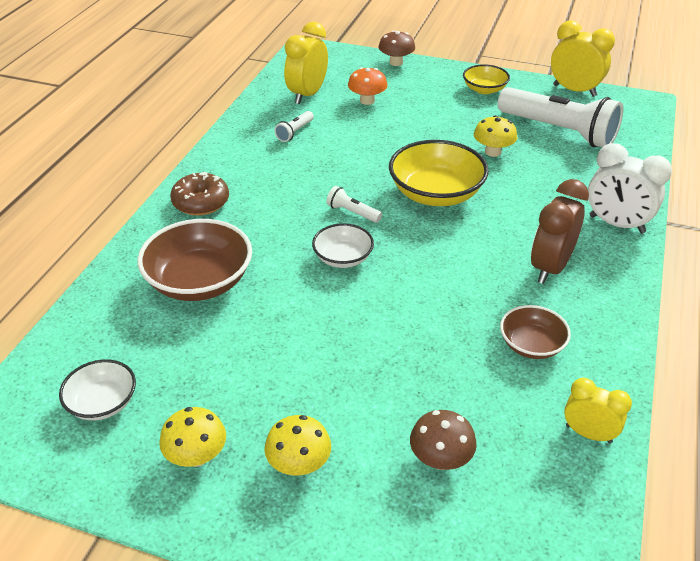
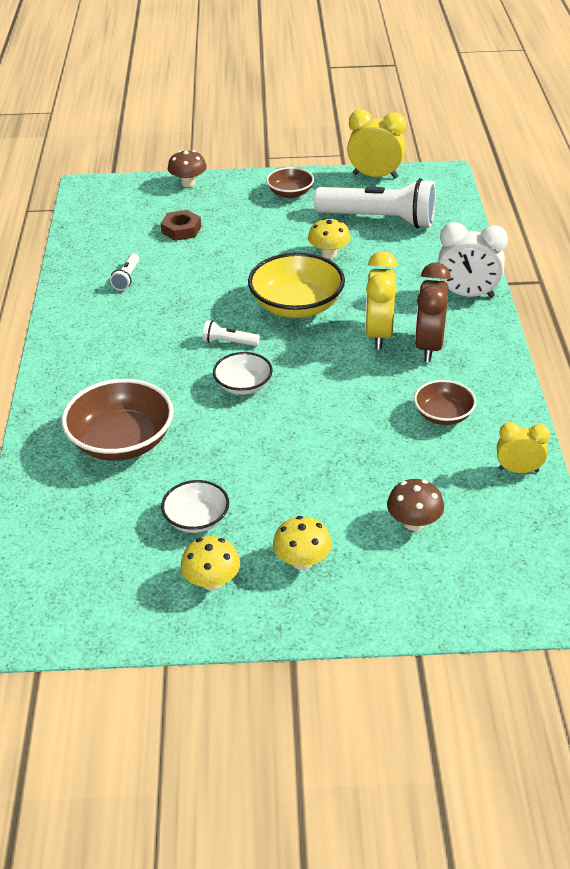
camera: 20 degrees left, 0 degrees up
(102, 403) = (99, 566): white bowl -> white bowl (196, 519)
(201, 202) = (75, 369): brown donut -> none
(307, 95) = (117, 237): yellow clock -> yellow clock (379, 334)
(367, 101) = (181, 230): orange mushroom -> brown nut
(484, 89) = (290, 193): yellow bowl -> brown bowl

